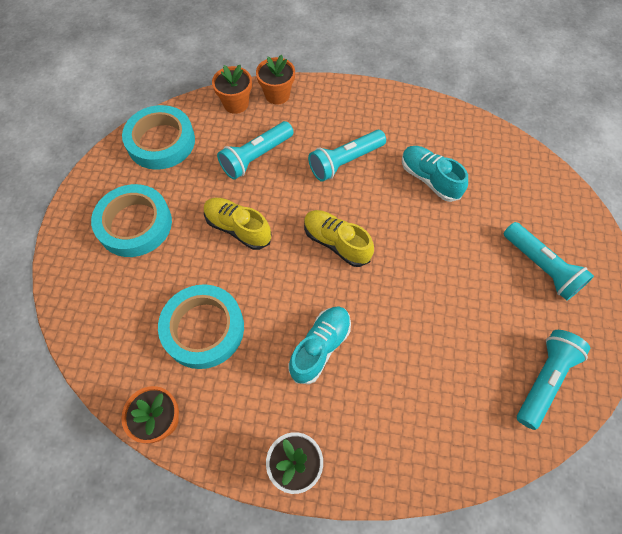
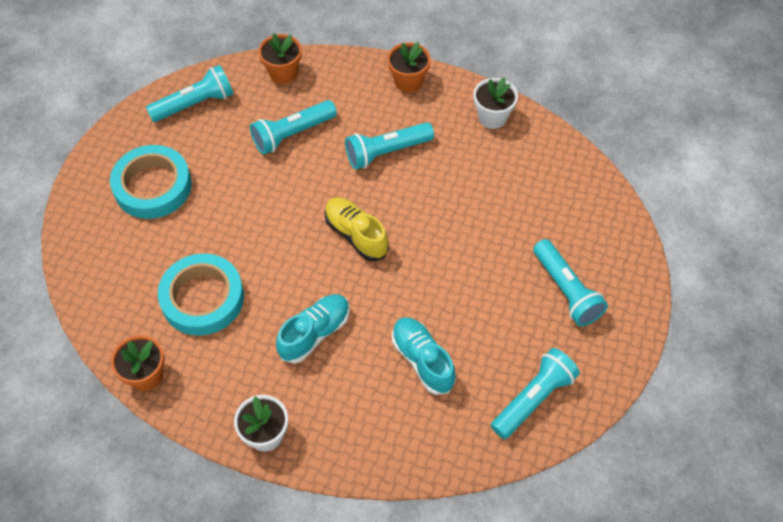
camera: 10 degrees right, 5 degrees down
(161, 142) = (195, 104): turquoise tape -> turquoise flashlight
(238, 228) = (257, 205): yellow shoe -> none
(277, 95) = (330, 69): orange flower pot -> orange flower pot (408, 81)
(429, 118) = (492, 117): none -> white flower pot
(429, 179) = (473, 183): turquoise shoe -> turquoise shoe (422, 360)

